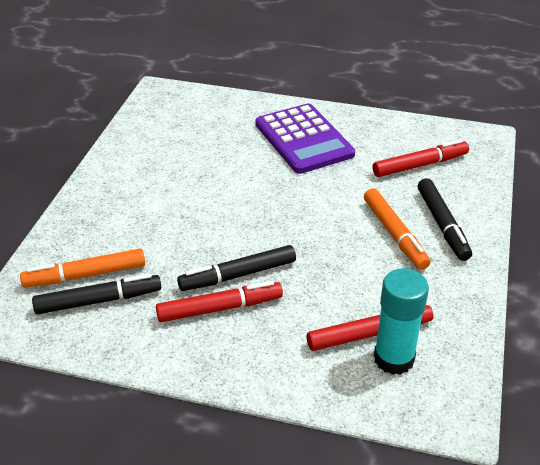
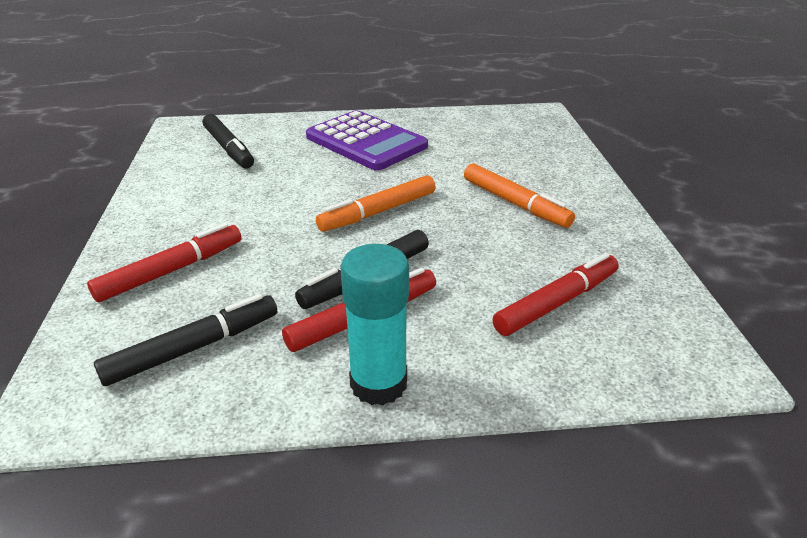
camera: 20 degrees left, 5 degrees down
(85, 275) = (162, 322): orange marker -> orange marker (378, 212)
(394, 358) = (601, 321): turquoise glue stick -> turquoise glue stick (378, 383)
(420, 165) = (497, 143): red marker -> red marker (171, 271)
(442, 225) = (556, 186): black marker -> black marker (228, 148)

